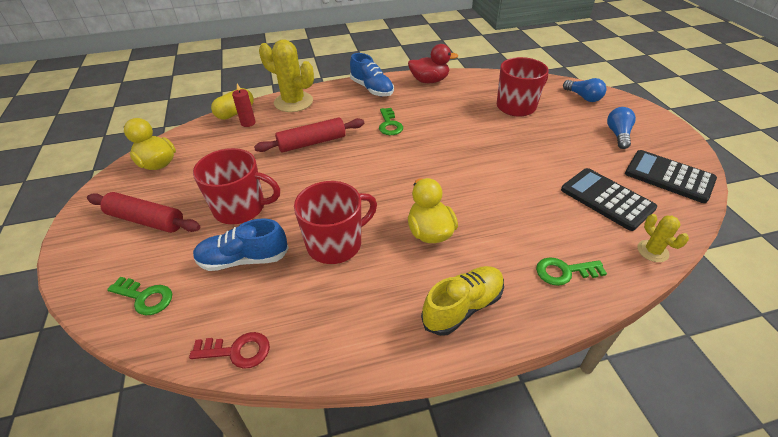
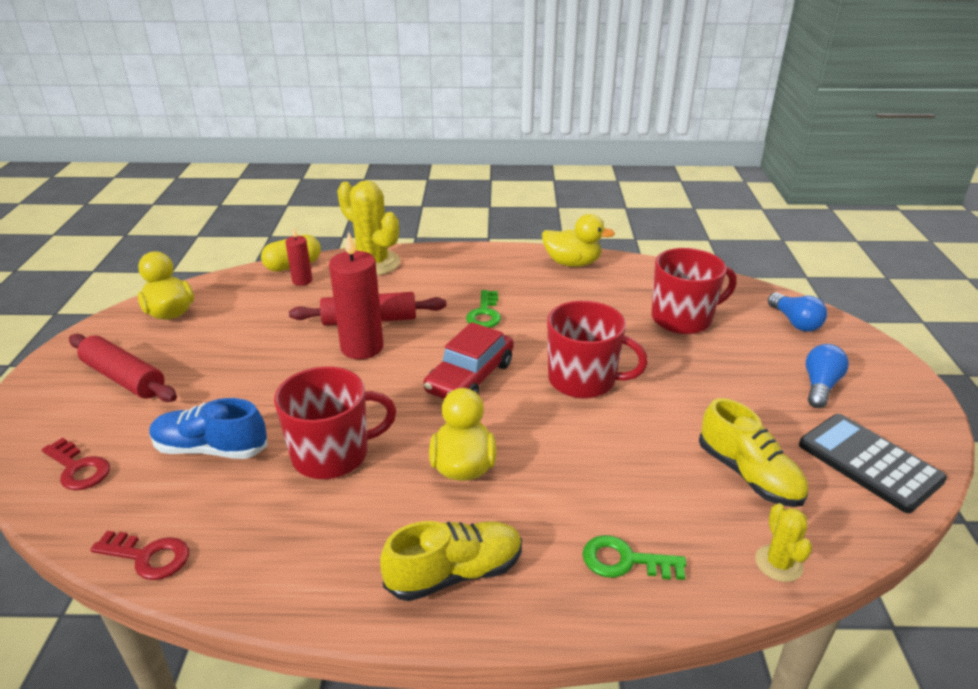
camera: 15 degrees right, 10 degrees down
(145, 297) = (78, 468): green key -> red key
(241, 208) = (239, 386): red mug -> red mug (583, 380)
(317, 163) = (362, 347): none -> red candle
(372, 89) = (486, 262): blue shoe -> none
(402, 170) = (470, 377): none -> red car
(429, 81) = (572, 263): red duck -> yellow duck
(607, 199) = (748, 474): black calculator -> yellow shoe

